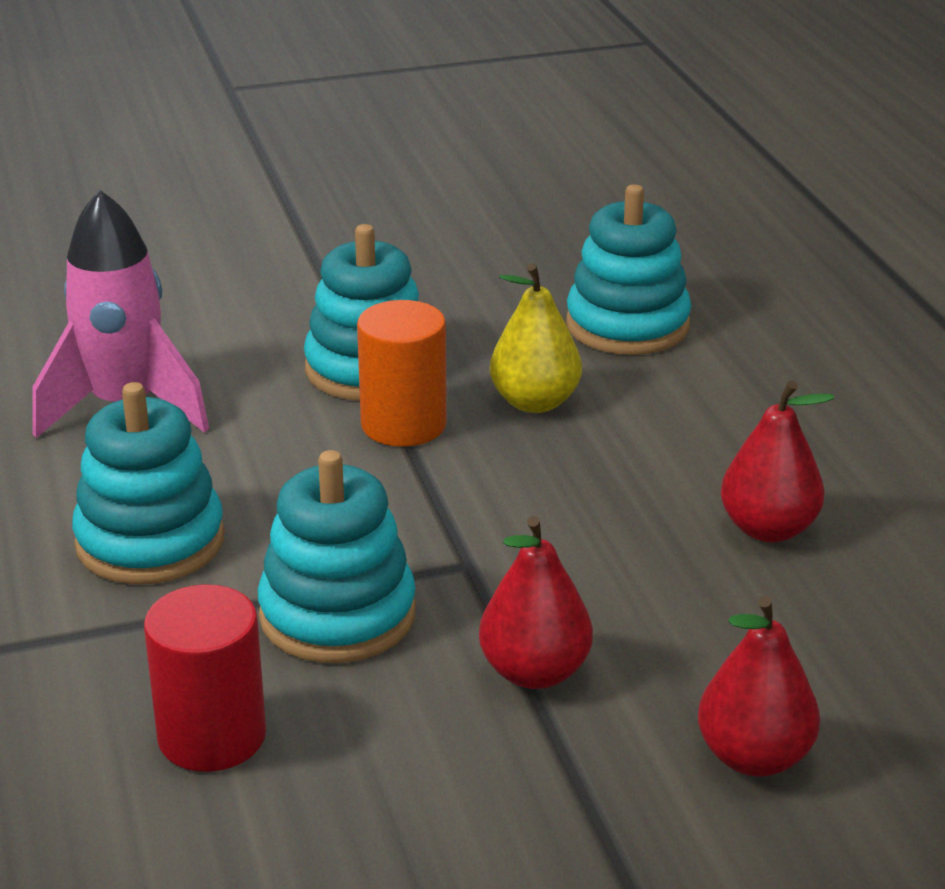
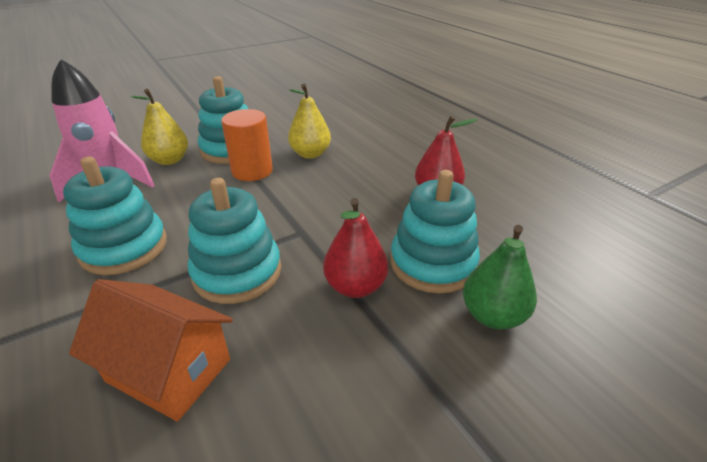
camera: 15 degrees left, 5 degrees up
(212, 736) = (169, 370): red cylinder -> orange house
(242, 376) = (169, 160): none -> yellow pear
(627, 325) = (339, 120): turquoise stacking toy -> turquoise stacking toy (432, 263)
(754, 757) = (492, 316): red pear -> green pear

